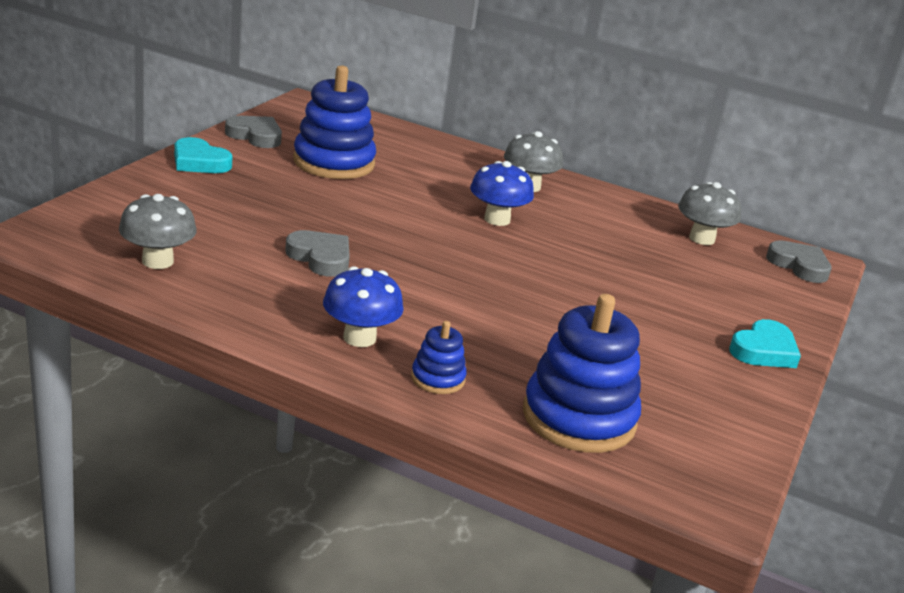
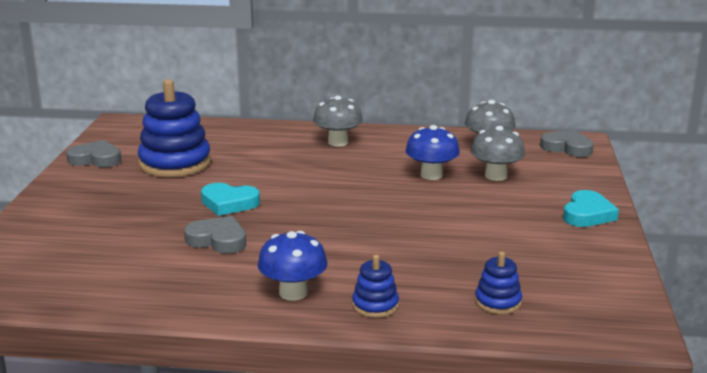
camera: 15 degrees left, 5 degrees down
(157, 261) = (85, 281): grey mushroom -> grey mushroom (496, 176)
(199, 162) = (63, 192): turquoise heart -> turquoise heart (229, 203)
(497, 219) = (332, 173): blue mushroom -> blue mushroom (431, 175)
(579, 418) = (498, 302): blue stacking toy -> blue stacking toy, size x0.48

